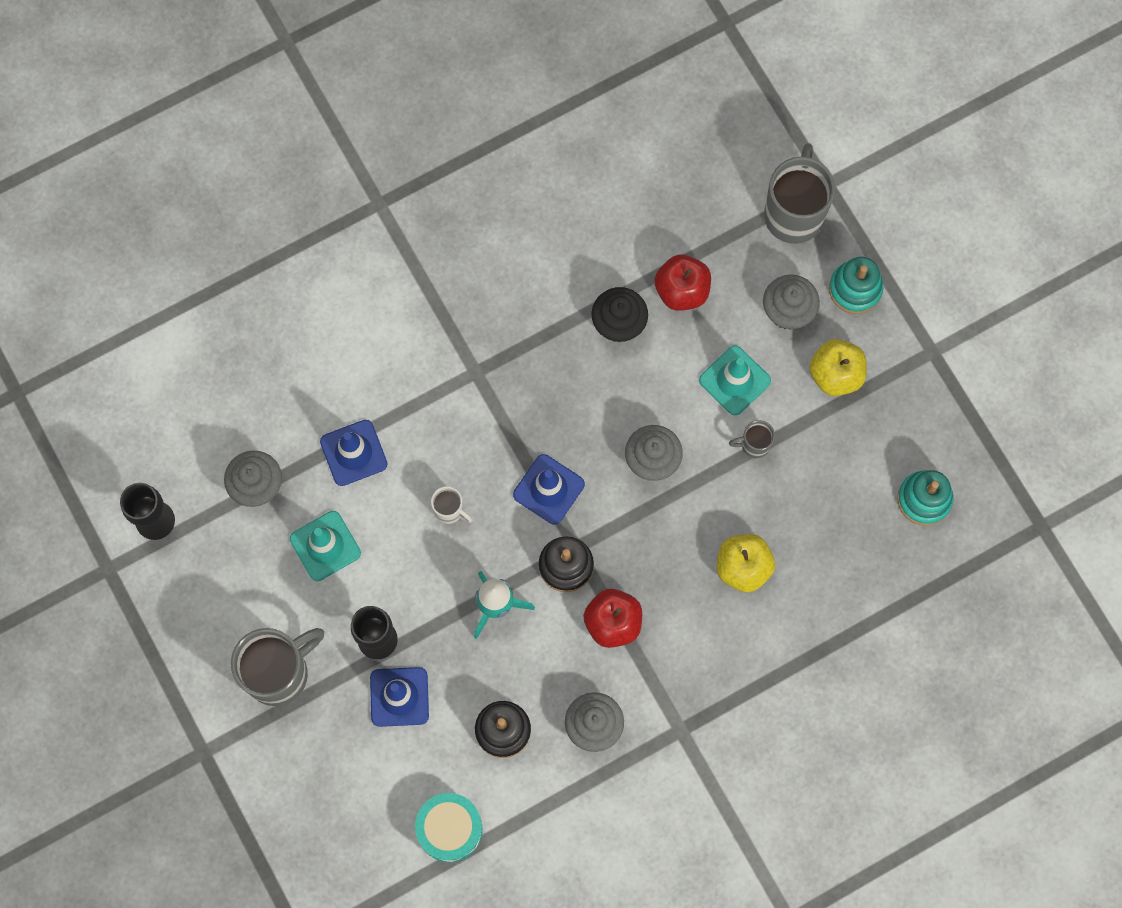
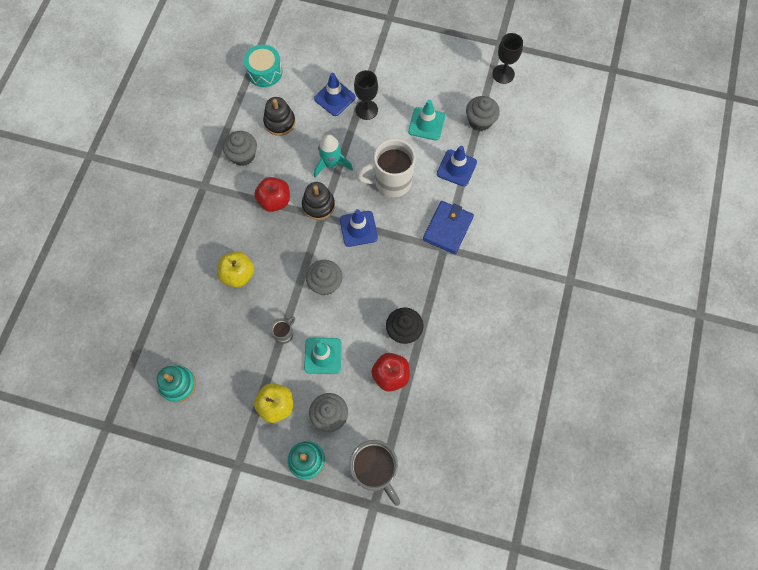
camera: 135 degrees right, 5 degrees down
(279, 672) = (391, 66): grey mug -> none
(446, 389) = (448, 228): none -> blue wallet
(450, 511) = (391, 182): white mug -> white mug, size x2.13

